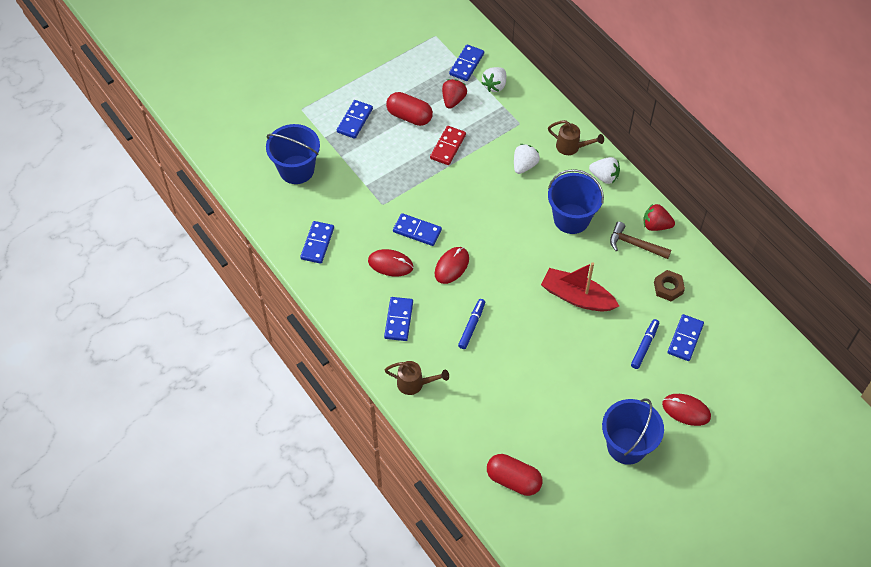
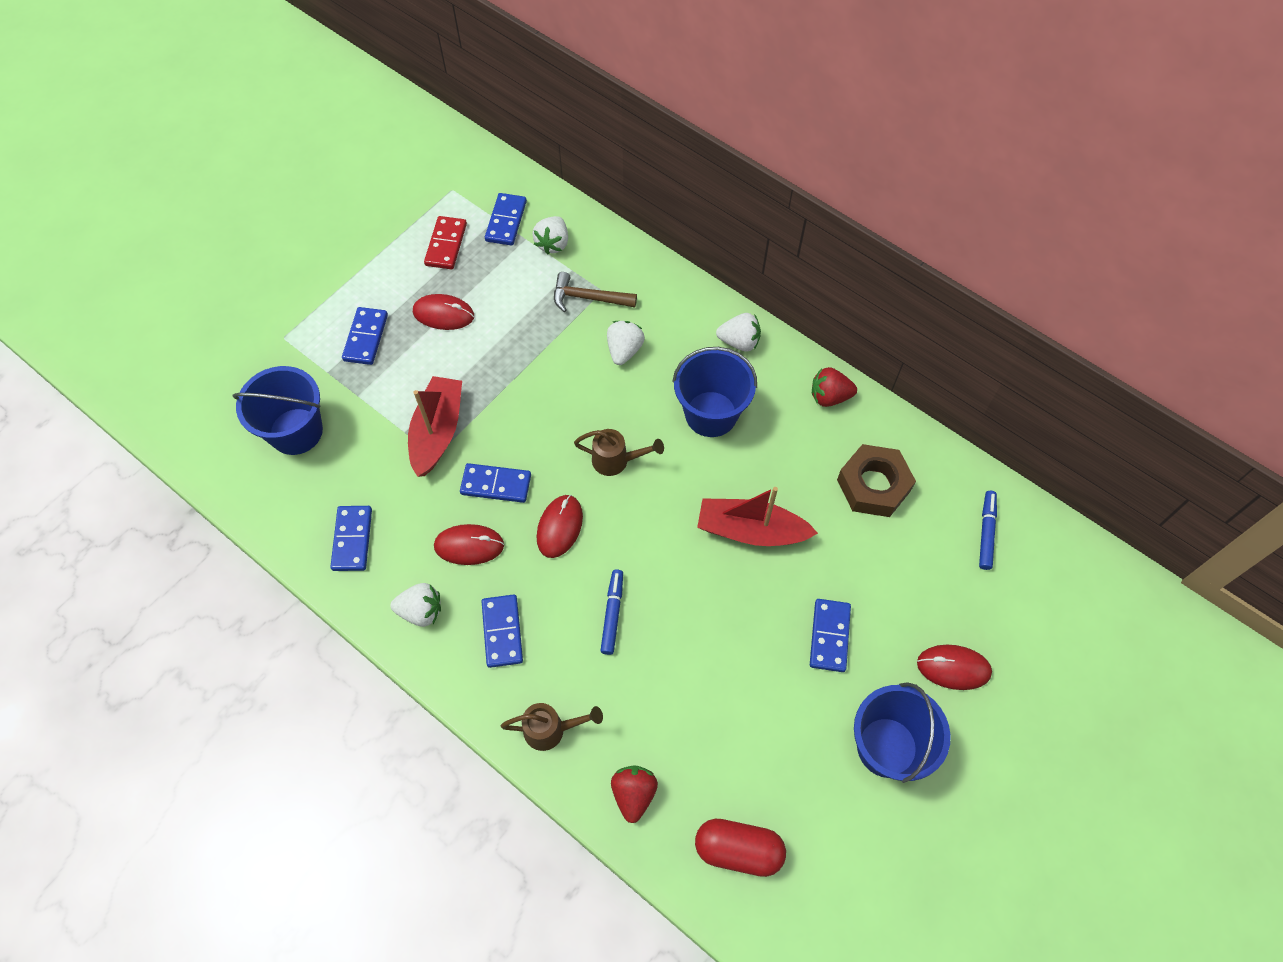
camera: 15 degrees left, 5 degrees up
(350, 296) = (421, 611): none -> white strawberry
(387, 190) = (437, 432): none -> red boat
(409, 116) = (443, 314): red capsule -> red mouse
(448, 147) = (509, 347): red domino -> red domino (446, 244)
(453, 100) = (500, 277): red strawberry -> red strawberry (633, 794)
(572, 147) = (683, 309): brown watering can -> brown watering can (617, 461)
(634, 244) = (809, 432): brown hammer -> brown hammer (588, 298)
(644, 346) = (866, 582): blue marker -> blue marker (986, 533)
(668, 288) = (873, 485): brown nut -> brown nut, size x1.63
(685, 339) = (919, 557): blue domino -> blue domino (829, 636)

